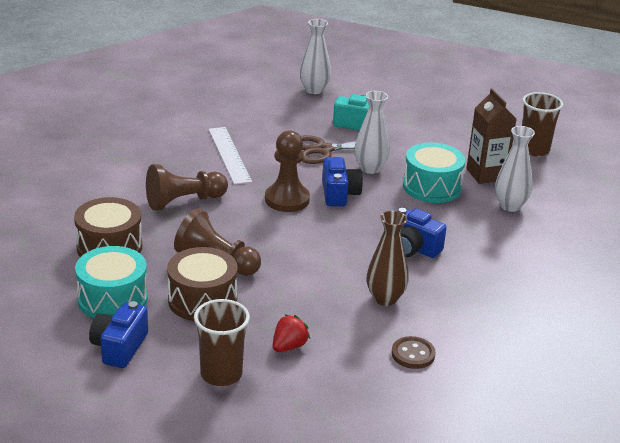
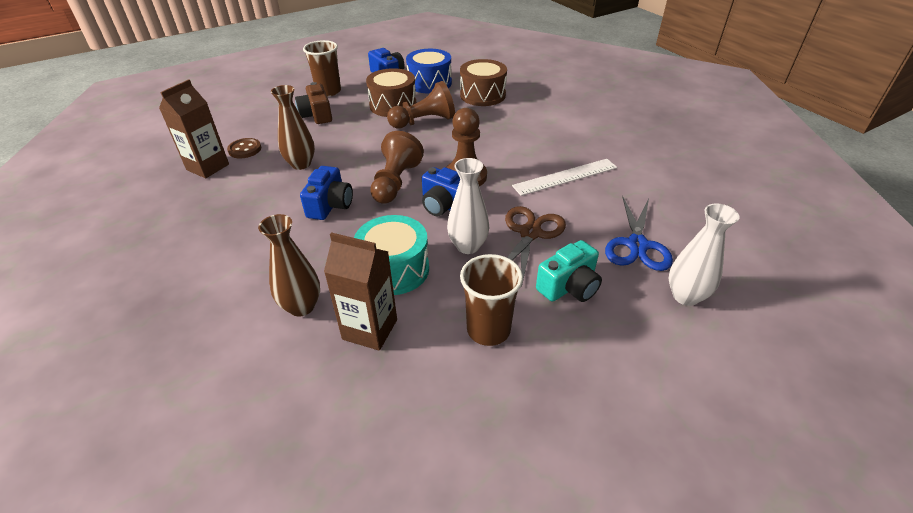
camera: 130 degrees right, 10 degrees up
(113, 299) = (429, 83): turquoise drum -> blue drum
(184, 201) = (510, 133): brown pawn -> brown pawn (395, 182)
(229, 155) = (565, 176): white ruler -> white ruler turned 45 degrees counterclockwise
(284, 111) = (637, 245): none -> blue scissors
(289, 346) = (316, 115): red strawberry -> brown camera
(413, 248) = (330, 205): blue camera -> blue camera turned 120 degrees clockwise
(468, 358) = (208, 167): none -> brown carton
(510, 206) = (301, 306): white vase -> brown vase
(534, 150) = (367, 429): brown cup -> brown cup (488, 330)

